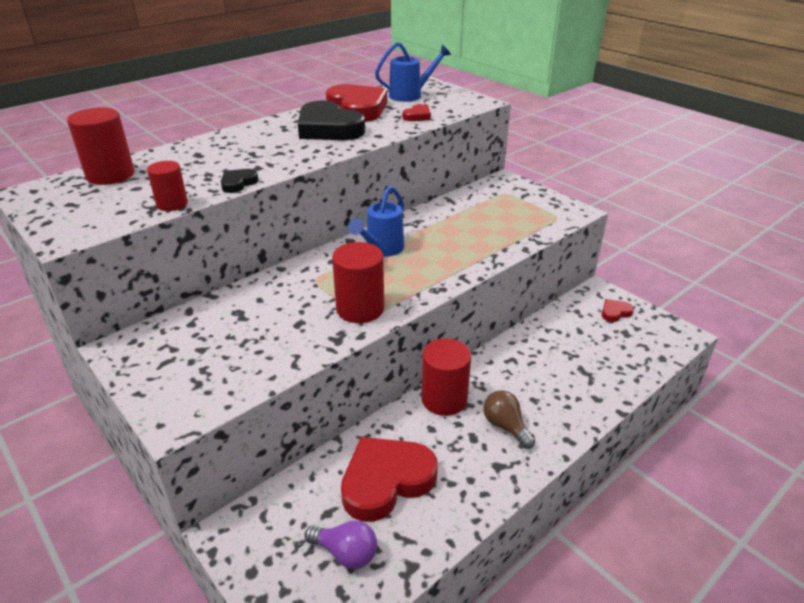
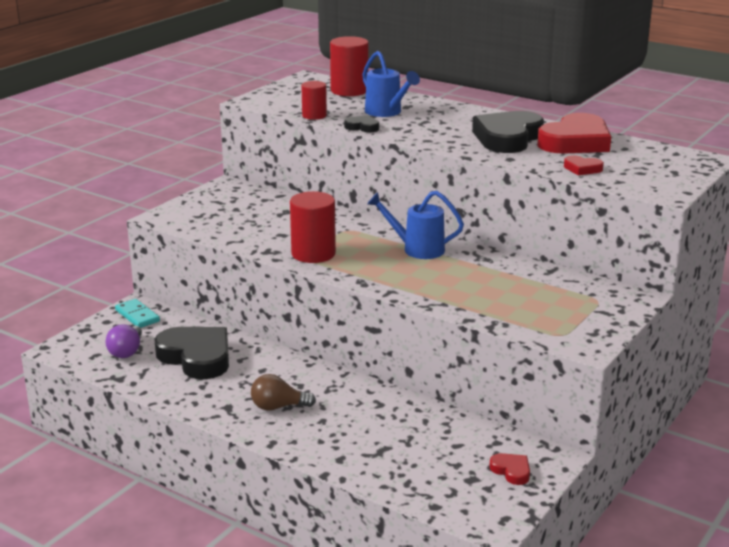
camera: 75 degrees right, 10 degrees down
(254, 533) = (137, 316): none -> turquoise domino
(386, 481) = (196, 357): red heart -> black heart
(410, 95) = (647, 159): blue watering can -> blue watering can (386, 112)
(444, 399) = (302, 372): red cylinder -> none
(505, 426) = (278, 407): brown light bulb -> brown light bulb turned 135 degrees counterclockwise

